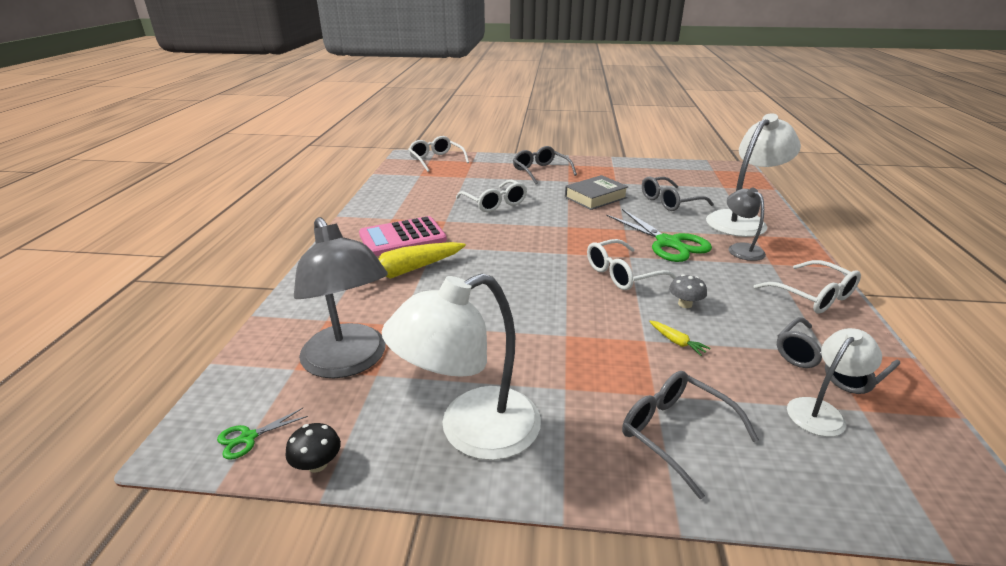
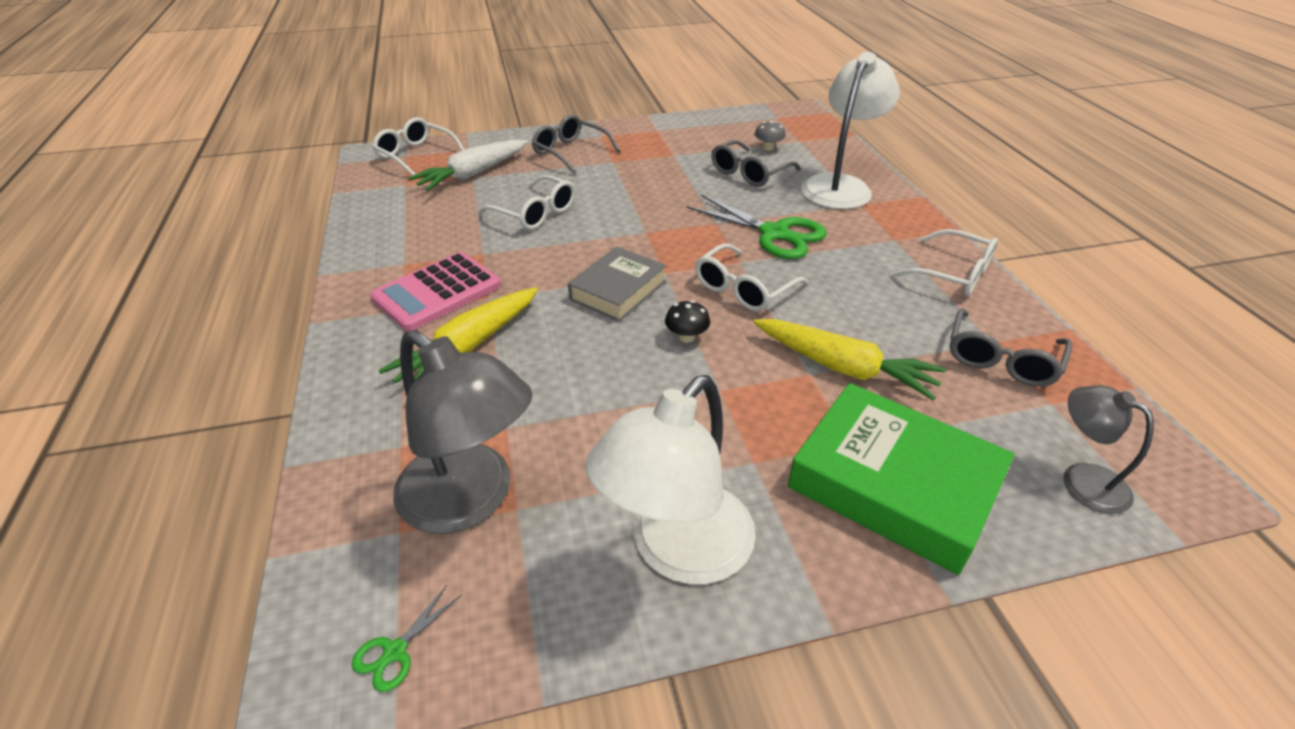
camera: 20 degrees left, 10 degrees up
(317, 464) = (511, 657): black mushroom -> black mushroom (686, 337)
(466, 175) = (472, 174): none -> white carrot
(595, 197) = (659, 182): grey book -> grey book (618, 290)
(675, 433) = (893, 484): grey glasses -> green book
(677, 342) = (844, 368): yellow carrot -> yellow carrot, size x2.42
(685, 304) = (830, 315): grey mushroom -> grey mushroom (768, 148)
(740, 249) = (855, 226): grey lamp -> grey lamp (1082, 479)
(821, 411) = (1017, 416): white lamp -> none

